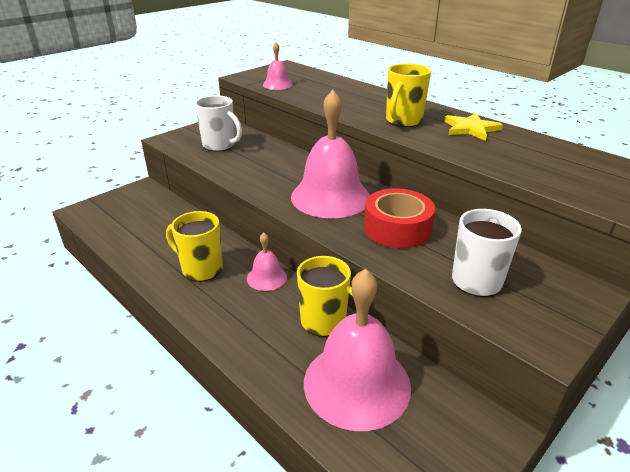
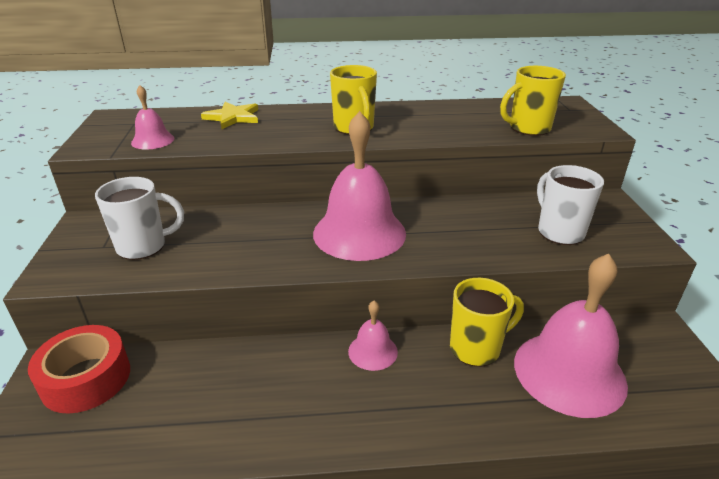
camera: 50 degrees left, 0 degrees up
(201, 269) = (301, 395): yellow mug -> yellow mug (528, 128)
(397, 228) = (453, 227): red tape -> red tape (86, 378)
(470, 128) = (411, 114): yellow star -> yellow star (233, 117)

